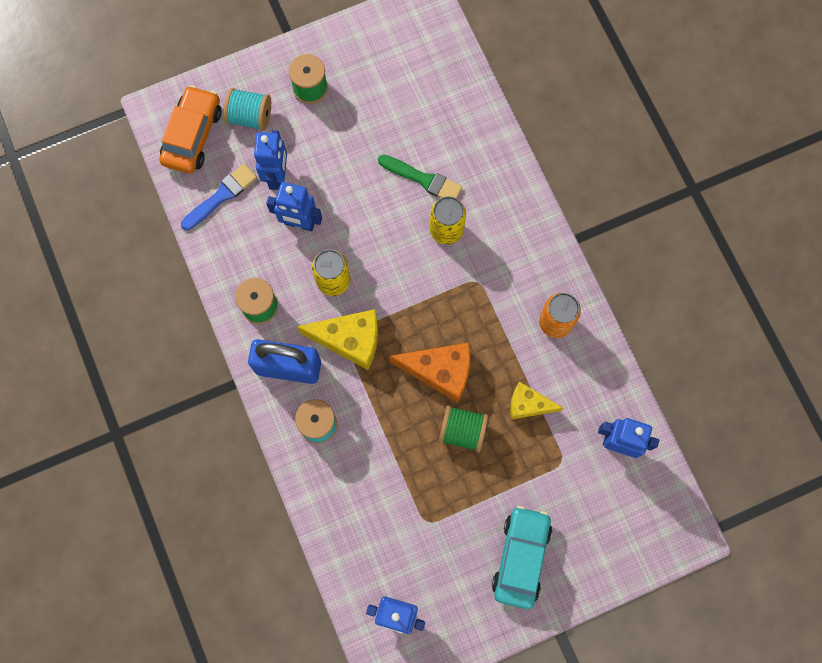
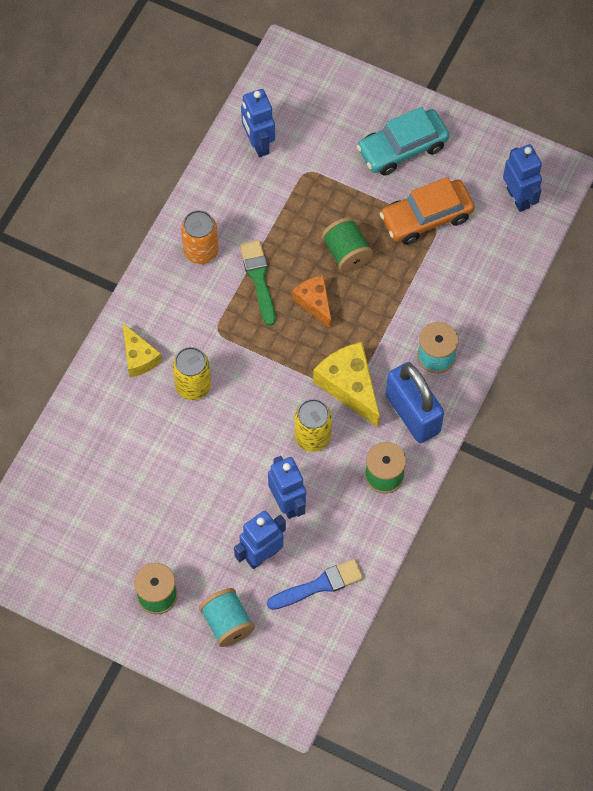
camera: 130 degrees left, 10 degrees down
(192, 135) = (286, 657): orange car -> orange car (426, 217)
(221, 196) = (319, 585): blue brush -> blue brush turned 150 degrees clockwise
(423, 179) = (163, 437): green brush -> green brush (259, 279)
(440, 371) = (314, 302): orange cheese -> orange cheese, size x0.64
(528, 404) = (284, 223): yellow cheese -> yellow cheese (139, 357)

